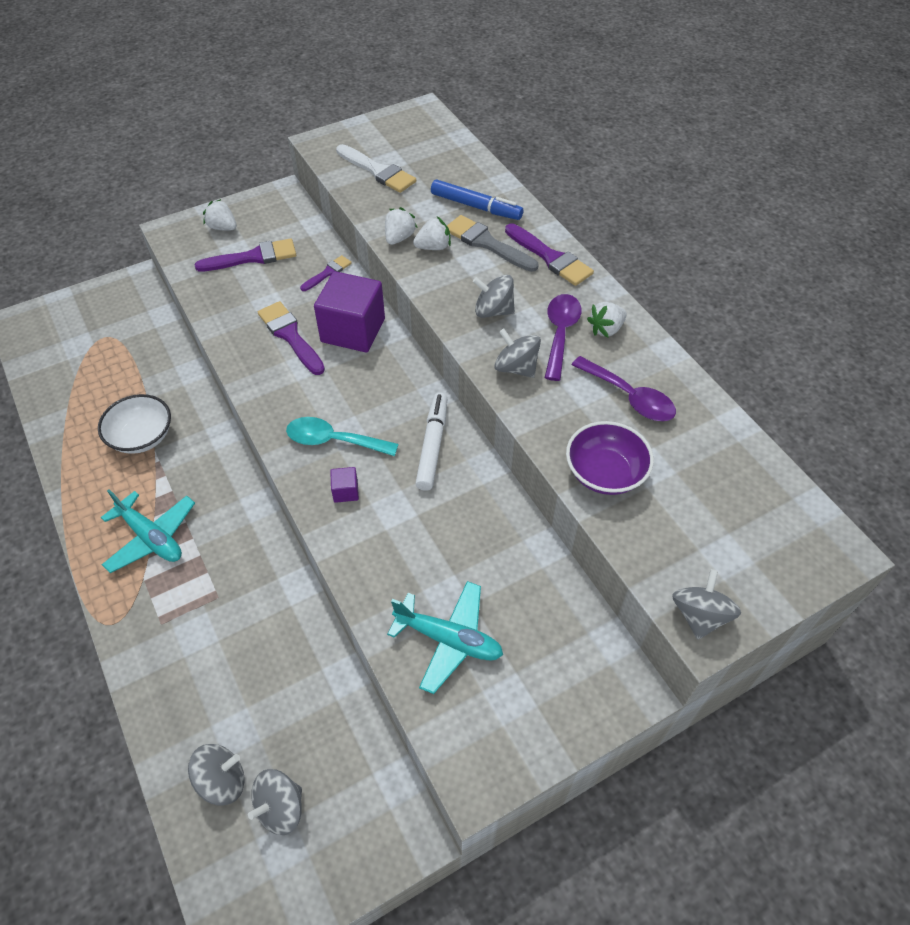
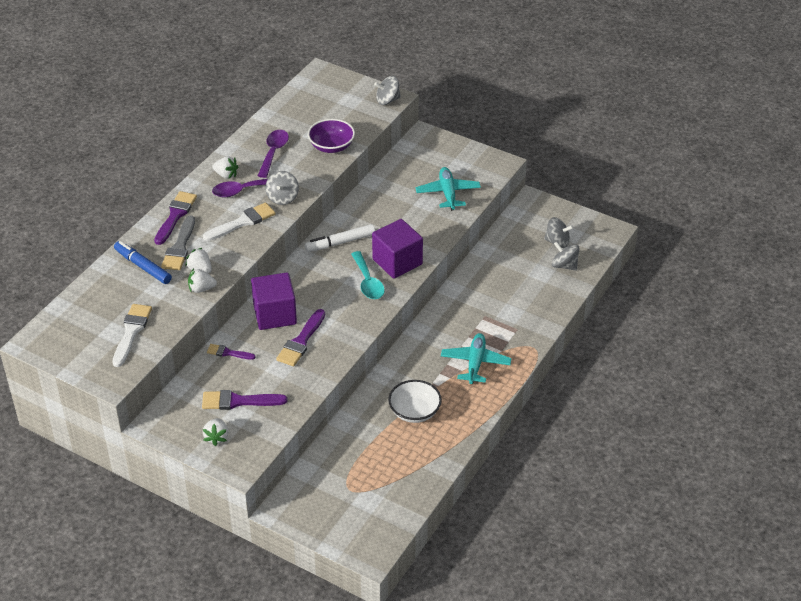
camera: 120 degrees left, 10 degrees down
(252, 257) = (239, 401): purple brush -> purple brush turned 45 degrees counterclockwise
(345, 491) = (397, 262): purple cube -> purple cube, size x2.39
(476, 206) = (143, 266): blue marker -> blue marker turned 45 degrees counterclockwise
(493, 311) = (242, 222): grey spinning top -> white brush

